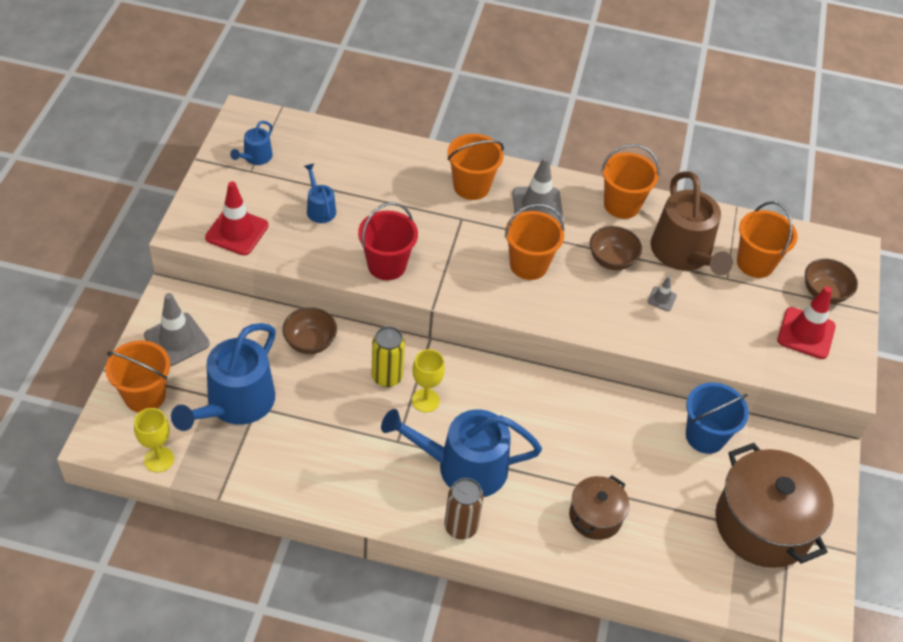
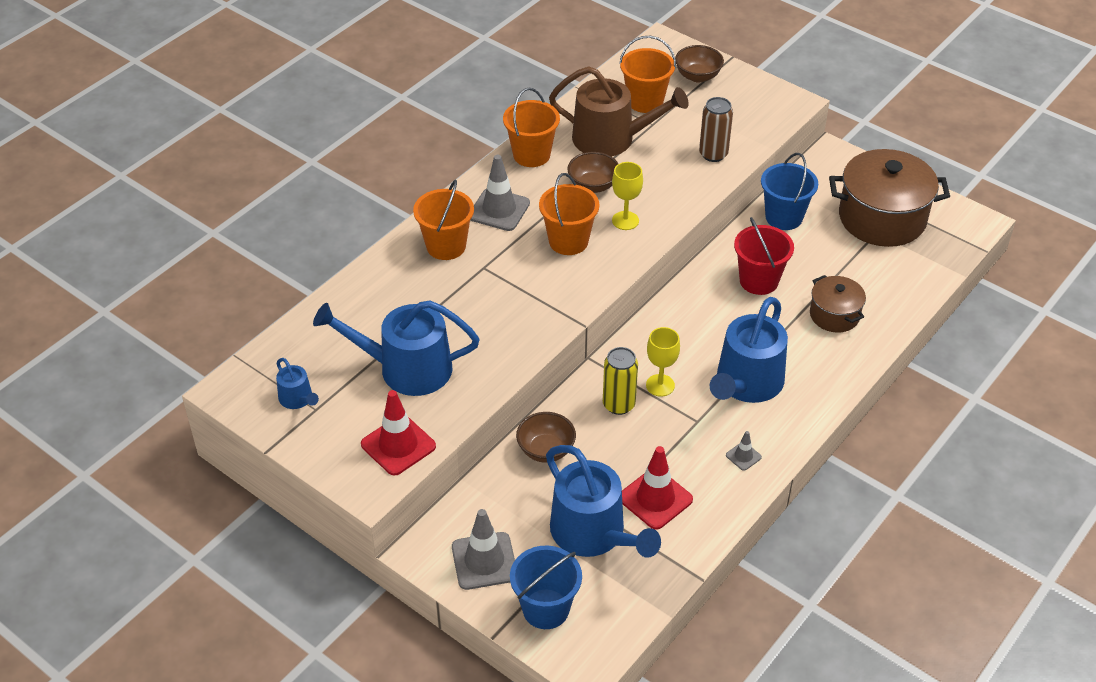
camera: 60 degrees left, 5 degrees down
(145, 396) = (546, 609): orange bucket -> blue bucket
(159, 459) = (634, 617): yellow goblet -> yellow goblet (625, 220)
(320, 209) = (406, 368): blue watering can -> blue watering can, size x2.11
(386, 265) = (512, 341): red bucket -> red bucket (758, 281)
(461, 527) = (809, 407): brown can -> brown can (713, 154)
(661, 299) = (654, 171): grey traffic cone -> grey traffic cone (743, 456)
(806, 333) = (734, 103): red traffic cone -> red traffic cone (655, 499)

